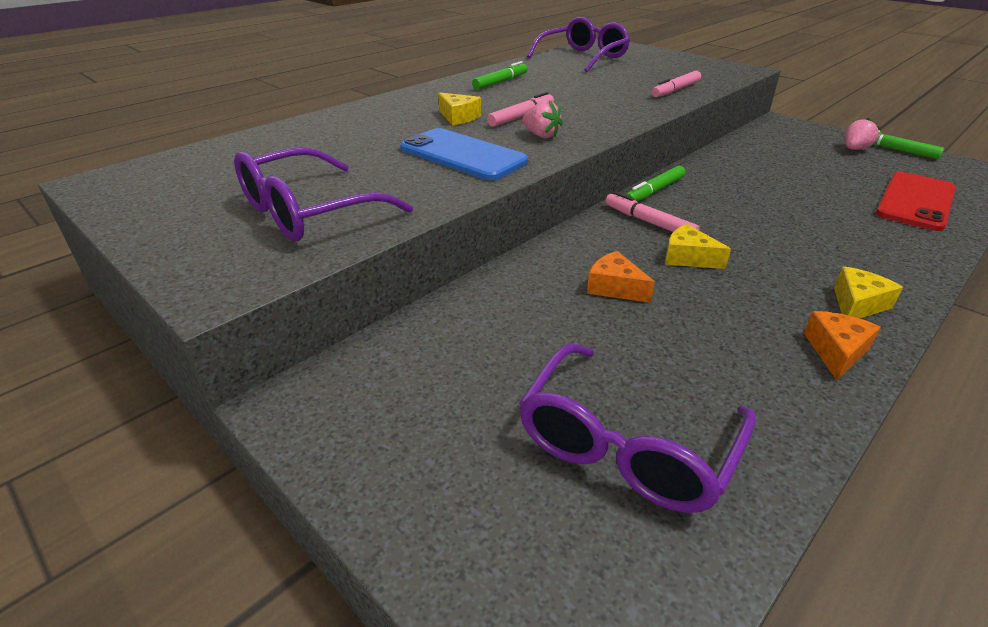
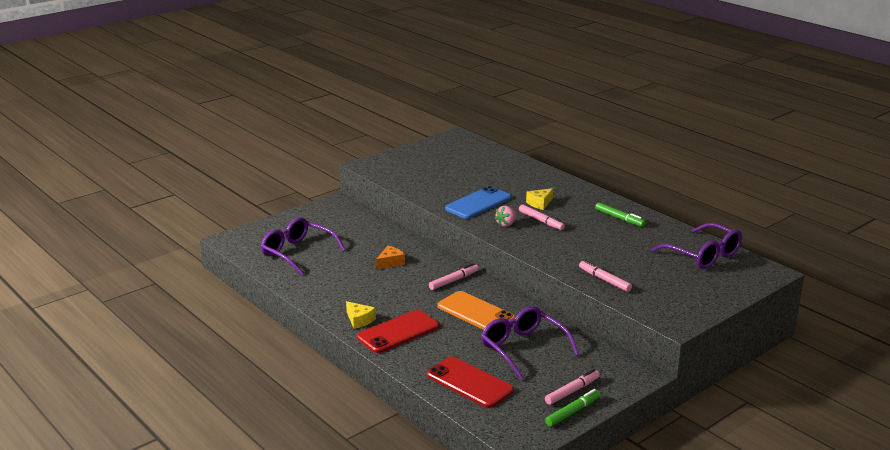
camera: 95 degrees right, 10 degrees down
(308, 212) = (419, 174): purple glasses -> purple glasses (523, 348)
(654, 191) = (495, 289): green marker -> none
(688, 258) = (412, 285): yellow cheese -> none
(734, 202) = (476, 313): none -> orange phone
(836, 351) = (328, 304): orange cheese -> none
(853, 261) = (398, 332): none -> red phone
(854, 149) = (572, 391): pink strawberry -> pink marker

